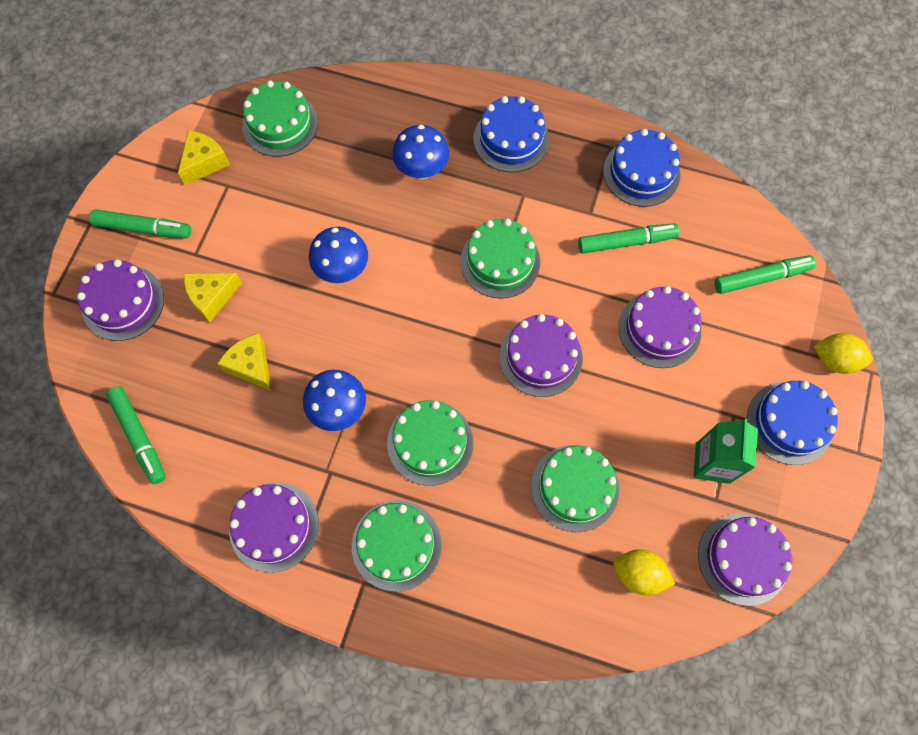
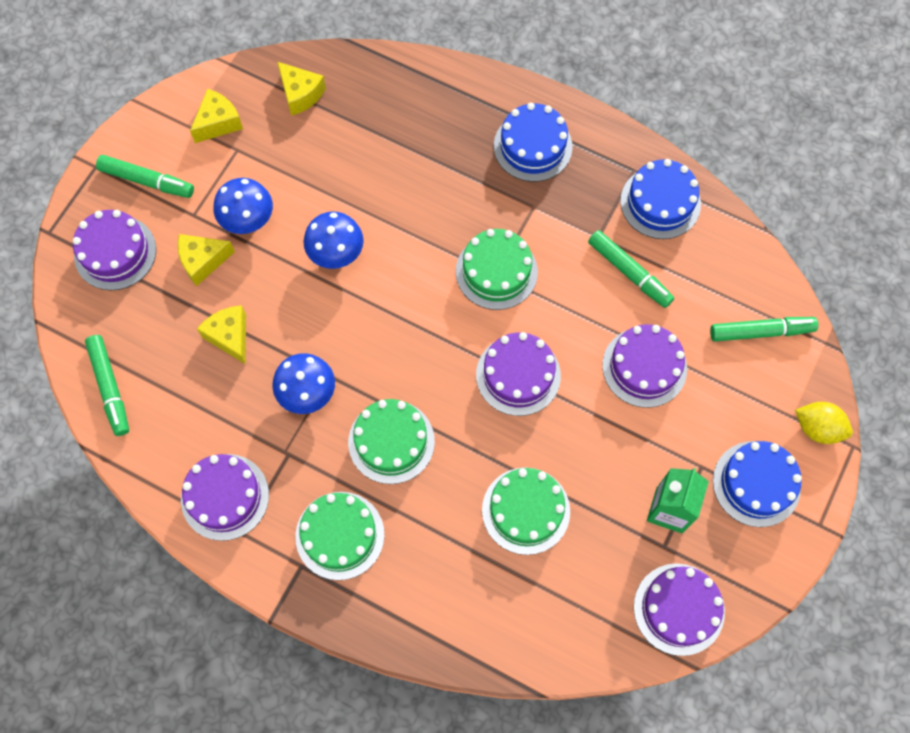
camera: 10 degrees right, 0 degrees up
(280, 124) = (300, 94): green cake -> yellow cheese
(421, 169) = (435, 164): blue mushroom -> blue mushroom (248, 221)
(626, 242) = (629, 272): green marker -> green marker turned 45 degrees clockwise
(638, 574) = (571, 605): yellow lemon -> none

